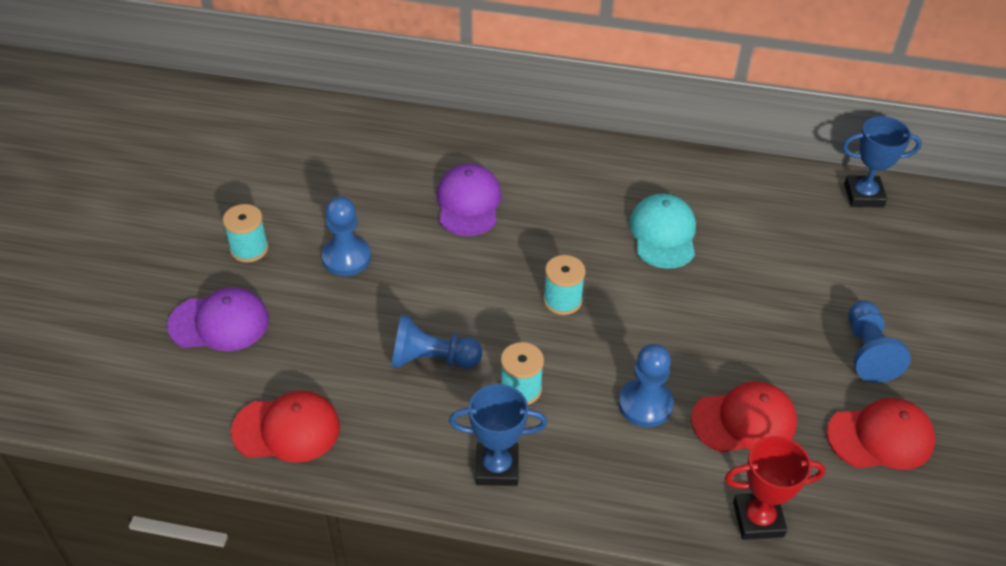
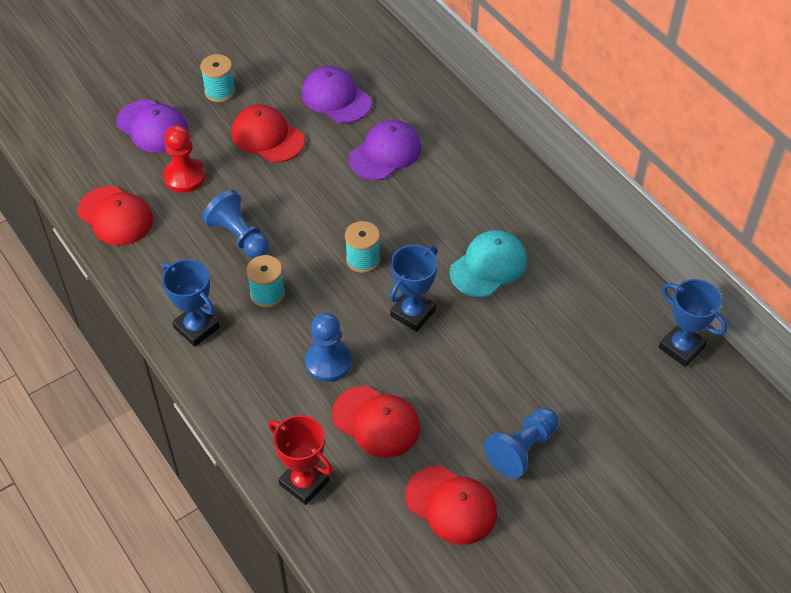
camera: 45 degrees right, 5 degrees up
(311, 345) = (185, 176): none -> red pawn
(346, 258) = (267, 137): blue pawn -> red cap
(367, 186) = (336, 98): none -> purple cap
(657, 313) = (413, 313): none -> blue trophy

